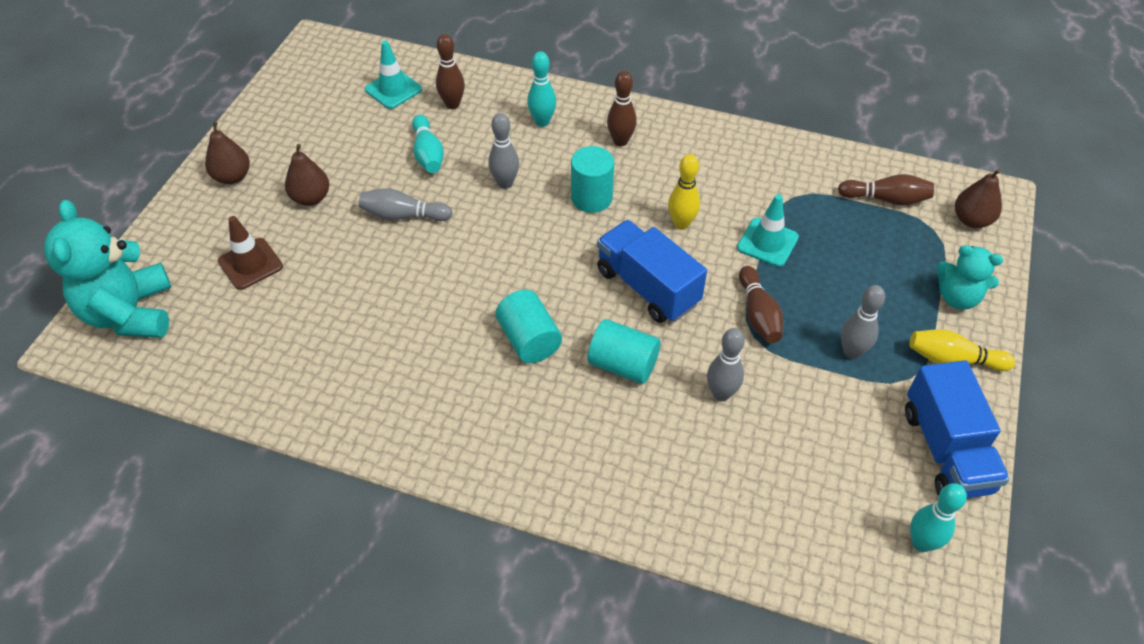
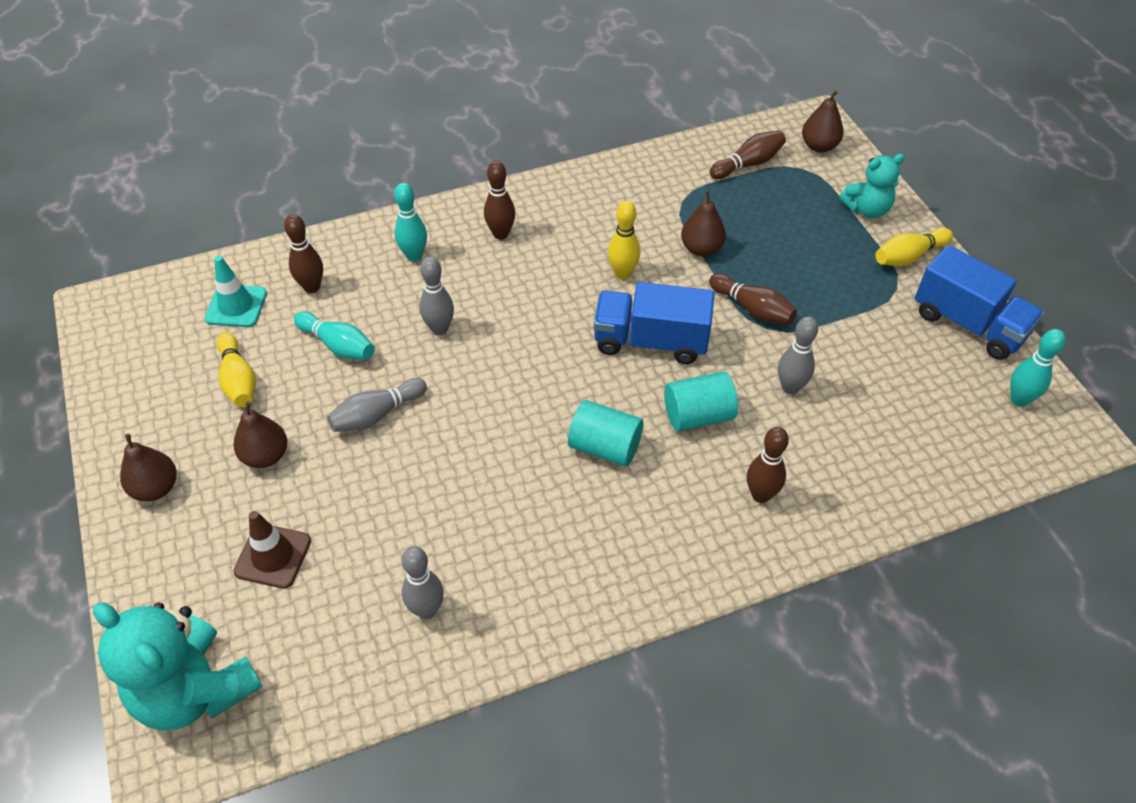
camera: 40 degrees left, 0 degrees up
(345, 139) = (238, 380): none -> yellow bowling pin
(591, 198) = (528, 296): turquoise cylinder -> none
(606, 455) = (761, 495): none -> brown bowling pin
(767, 242) = (701, 249): turquoise traffic cone -> brown pear
(852, 352) = (842, 295): grey bowling pin -> grey bowling pin (426, 610)

